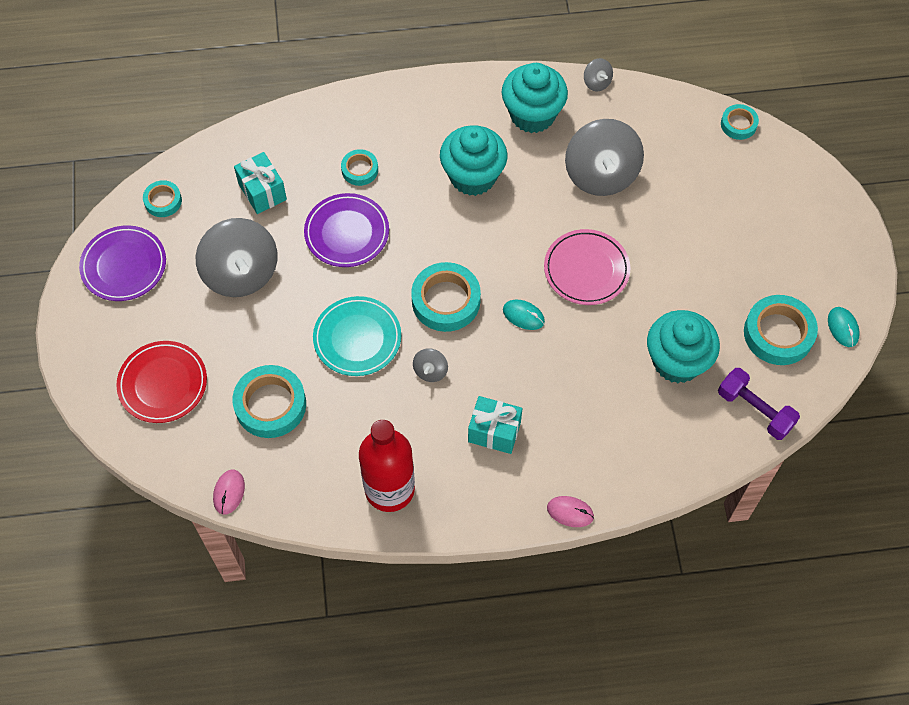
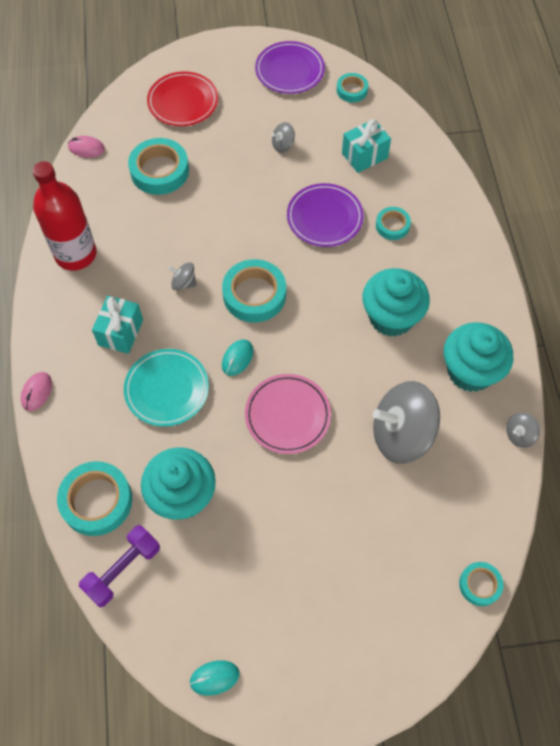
camera: 90 degrees right, 0 degrees up
(241, 273) = (283, 145): grey spinning top -> grey spinning top, size x0.43
(357, 338) = (218, 228): turquoise plate -> turquoise plate (167, 389)
(778, 333) = (209, 603): turquoise tape -> turquoise tape (96, 501)

